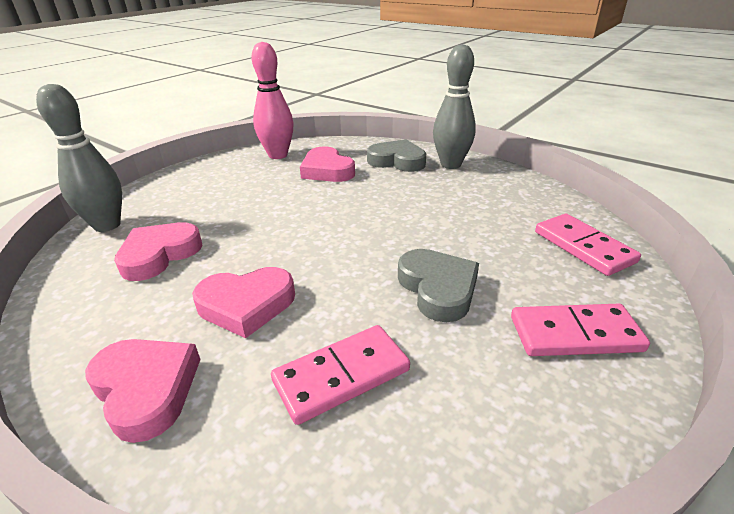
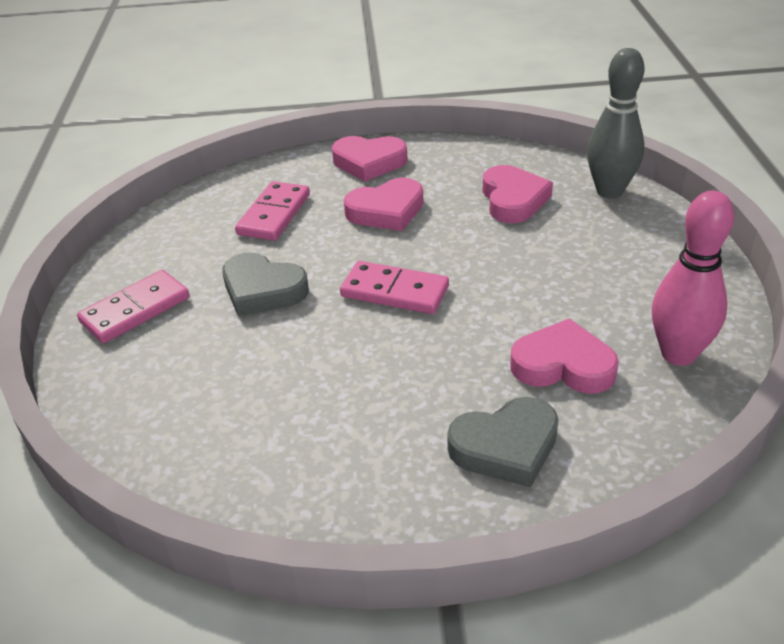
camera: 140 degrees right, 5 degrees up
(246, 305) = (386, 211): pink heart -> pink heart turned 150 degrees counterclockwise
(450, 164) = (419, 489): grey bowling pin -> none
(583, 247) = (148, 409): pink domino -> pink domino (395, 291)

